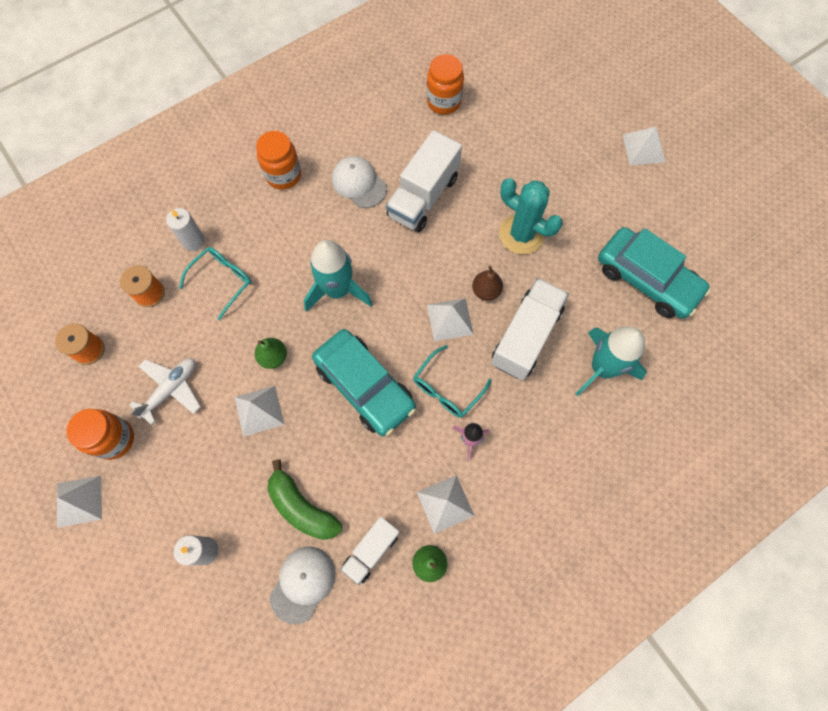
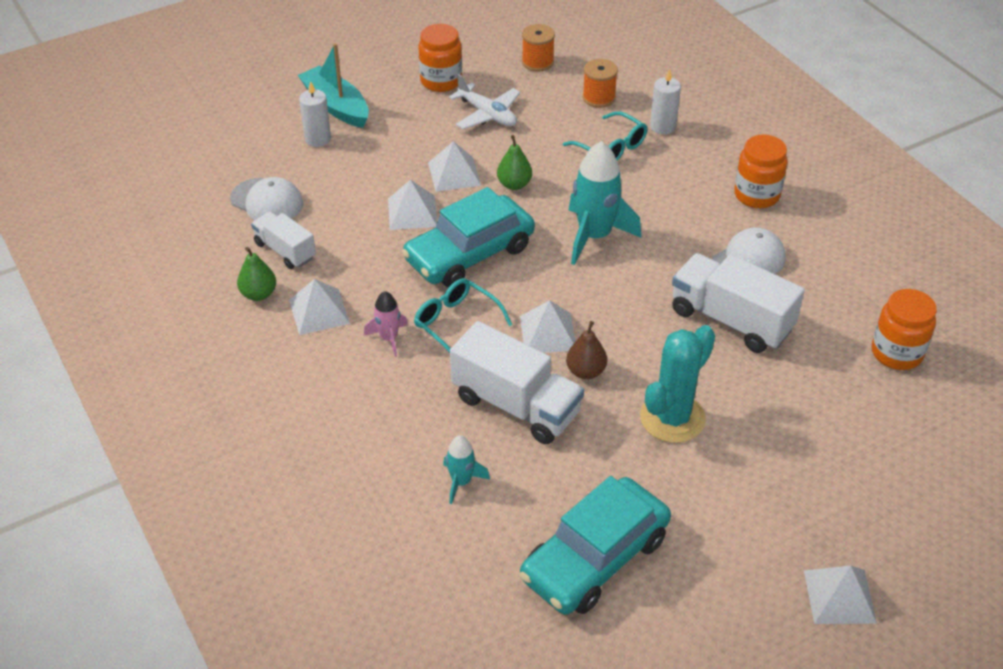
camera: 95 degrees right, 25 degrees down
(79, 501) = (385, 63): white pyramid -> white pyramid (412, 212)
(151, 541) = (336, 106): none -> turquoise boat
(302, 507) = (343, 202): green banana -> none
(602, 368) = (461, 482): turquoise rocket -> turquoise rocket, size x0.52

